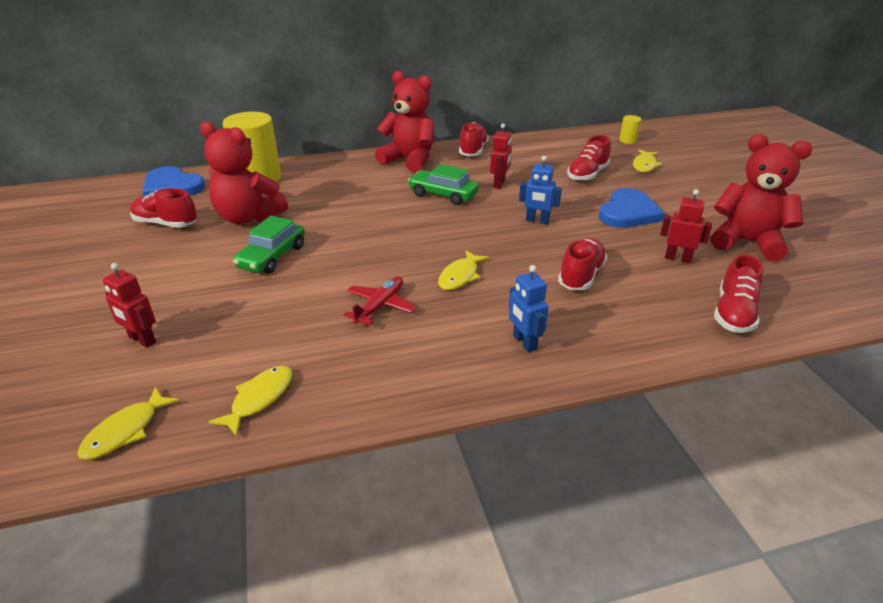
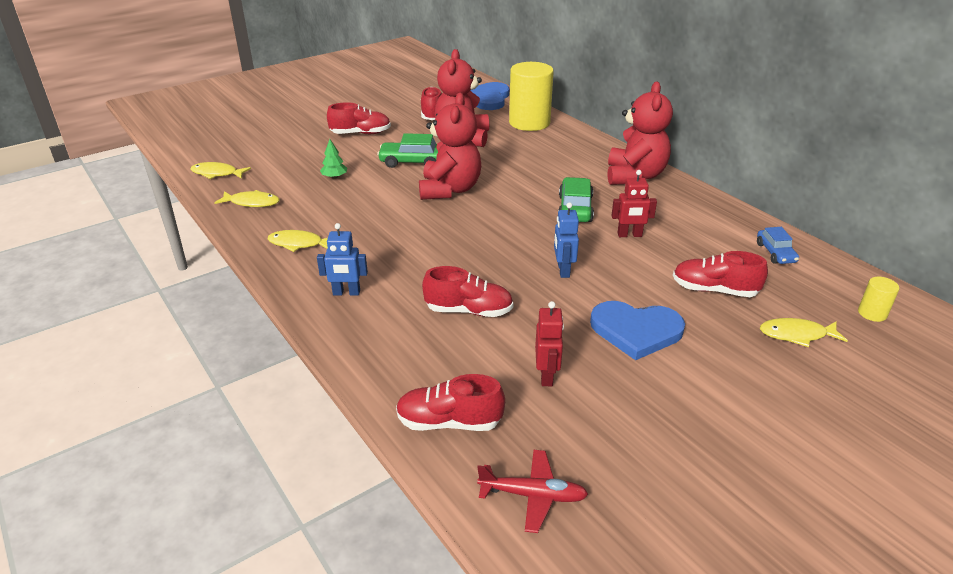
camera: 70 degrees right, 0 degrees up
(142, 340) = (296, 151): red robot -> none
(254, 316) = (334, 177): none -> green tree
(380, 306) = (368, 219): red plane -> red plane (532, 495)
(460, 276) = (430, 245): yellow fish -> yellow fish (299, 244)
(473, 151) = (698, 205): red shoe -> red shoe (360, 133)
(524, 342) = (346, 293): blue robot -> blue robot turned 135 degrees counterclockwise
(551, 145) = (775, 253): none -> blue car
(747, 242) = (632, 437): red teddy bear -> red teddy bear (450, 190)

